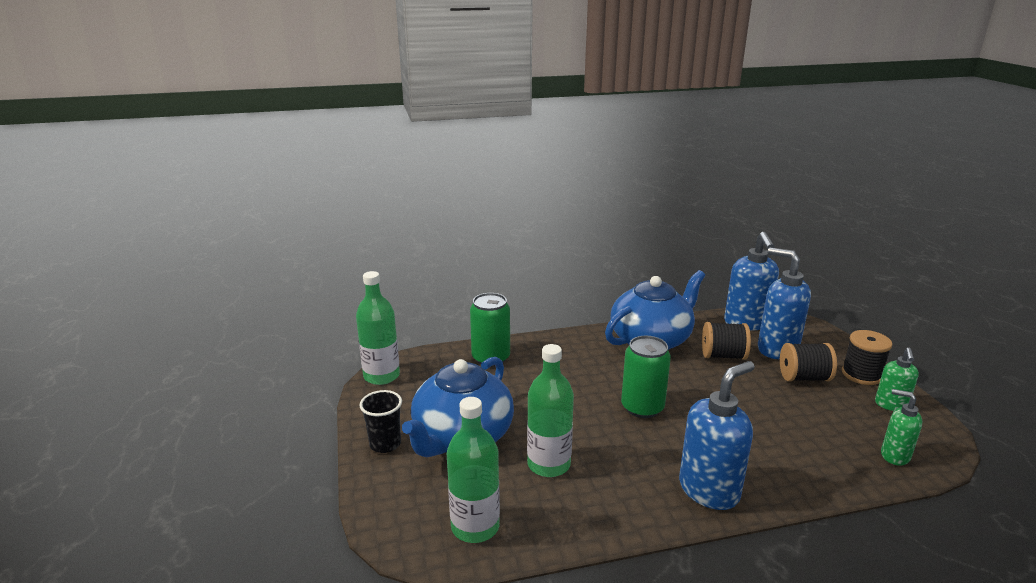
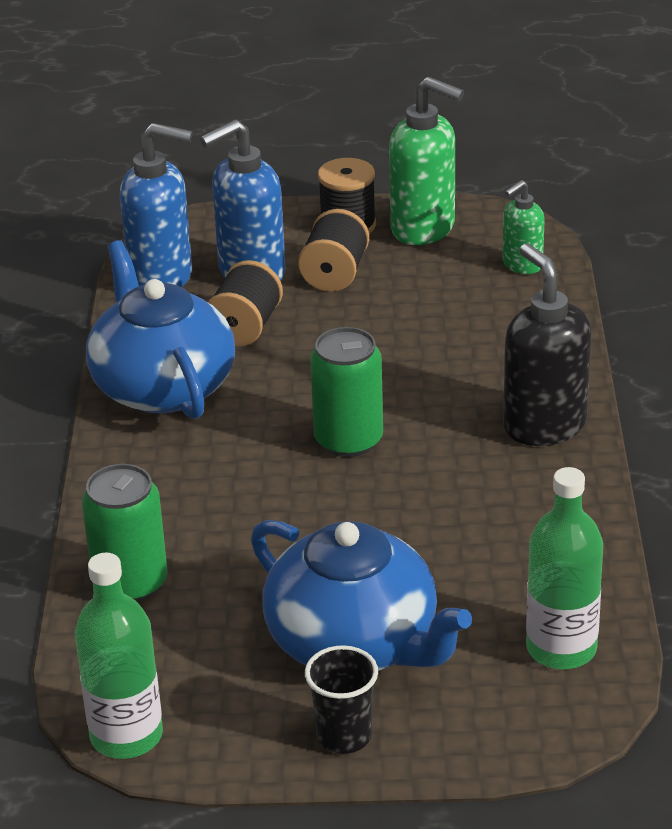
camera: 75 degrees left, 10 degrees up
(548, 464) = (451, 558): green bottle -> none
(709, 490) = (544, 425): blue soap dispenser -> black soap dispenser
(891, 405) = (424, 229): green soap dispenser -> green soap dispenser, size x1.77

